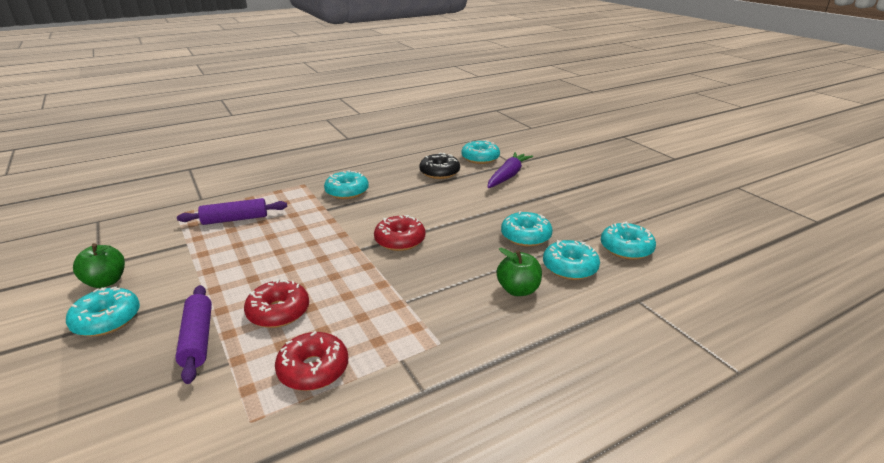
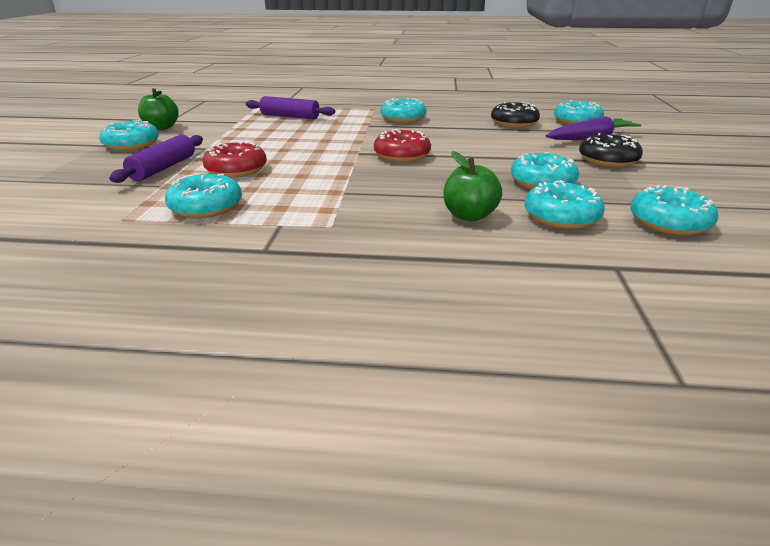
camera: 35 degrees right, 0 degrees up
(313, 369) = (206, 207): red donut -> turquoise donut
(540, 198) = (608, 160): none -> black donut

